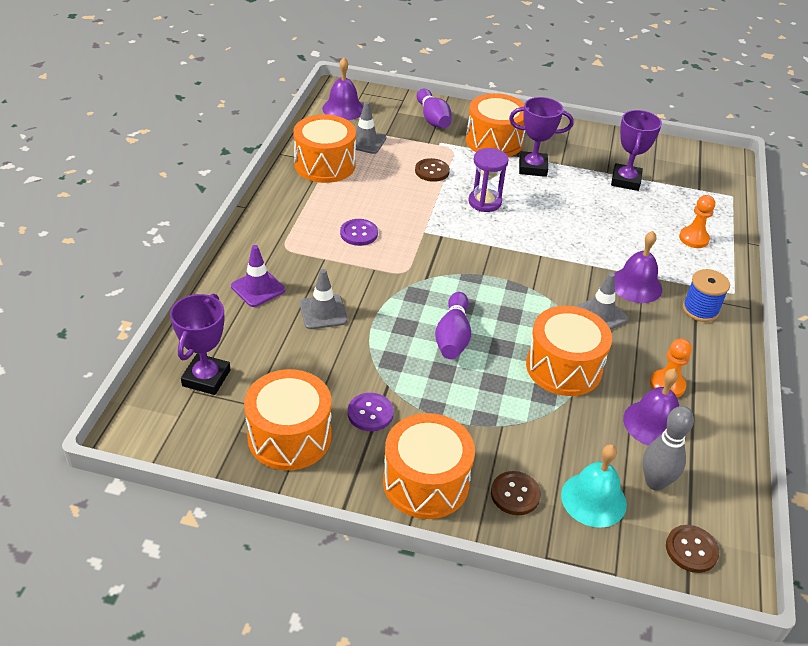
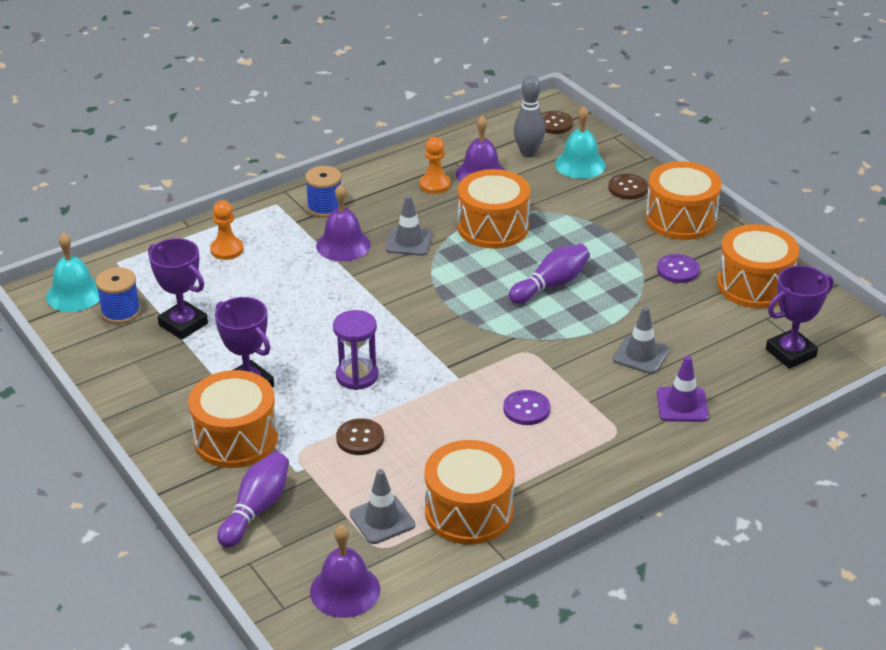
camera: 135 degrees left, 5 degrees down
(625, 181) = (183, 324): purple trophy -> purple trophy turned 75 degrees clockwise
(669, 170) = (121, 312): none -> blue spool
(711, 166) = (74, 294): none -> turquoise bell

